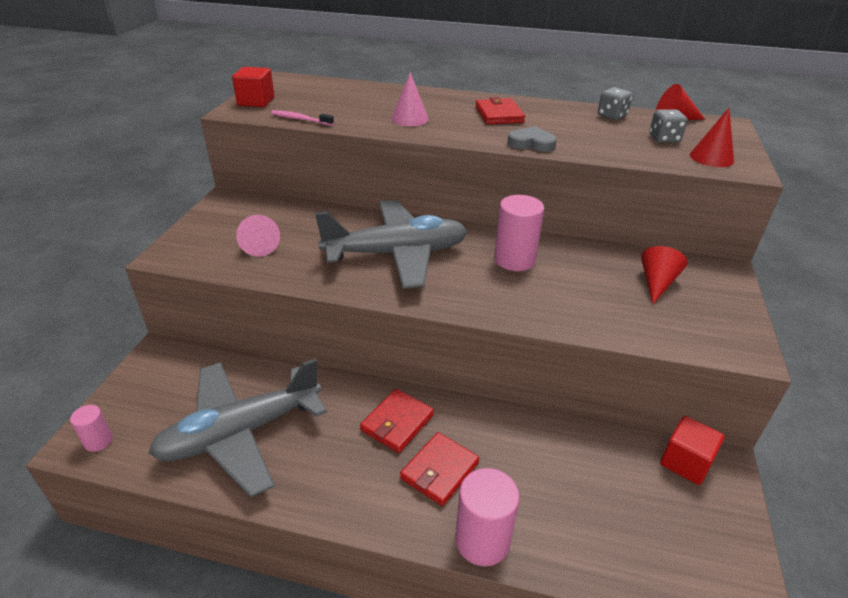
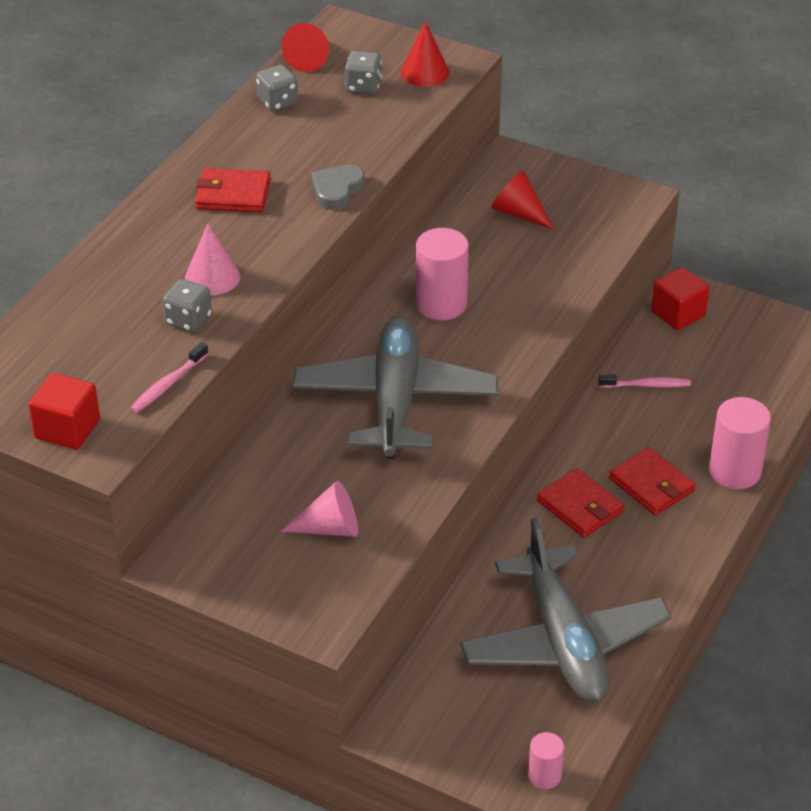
camera: 75 degrees left, 5 degrees up
(364, 117) = (188, 320): none -> grey dice
(569, 450) = (646, 385): none -> pink toothbrush

